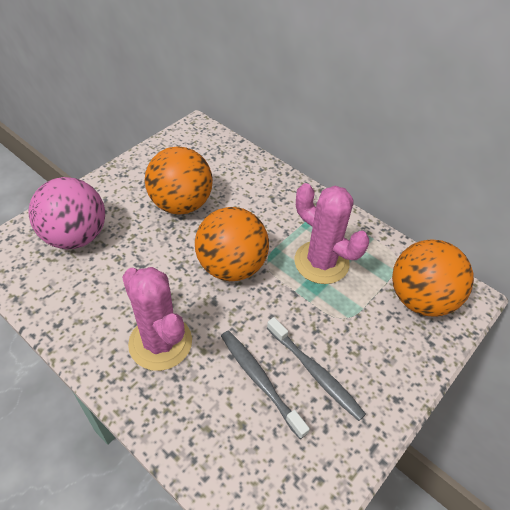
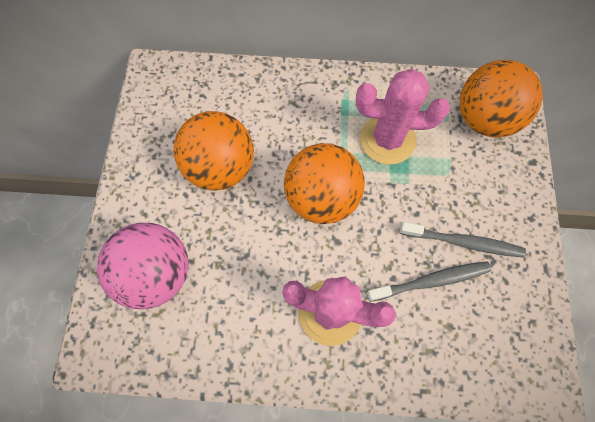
camera: 35 degrees left, 20 degrees up
(260, 380) = (431, 281): grey toothbrush -> grey toothbrush turned 150 degrees clockwise

